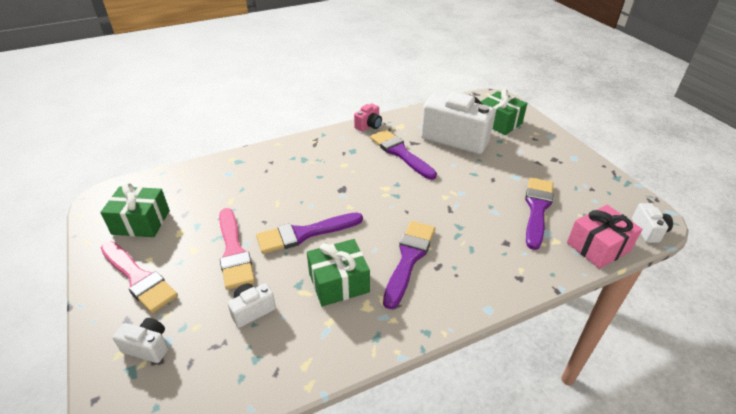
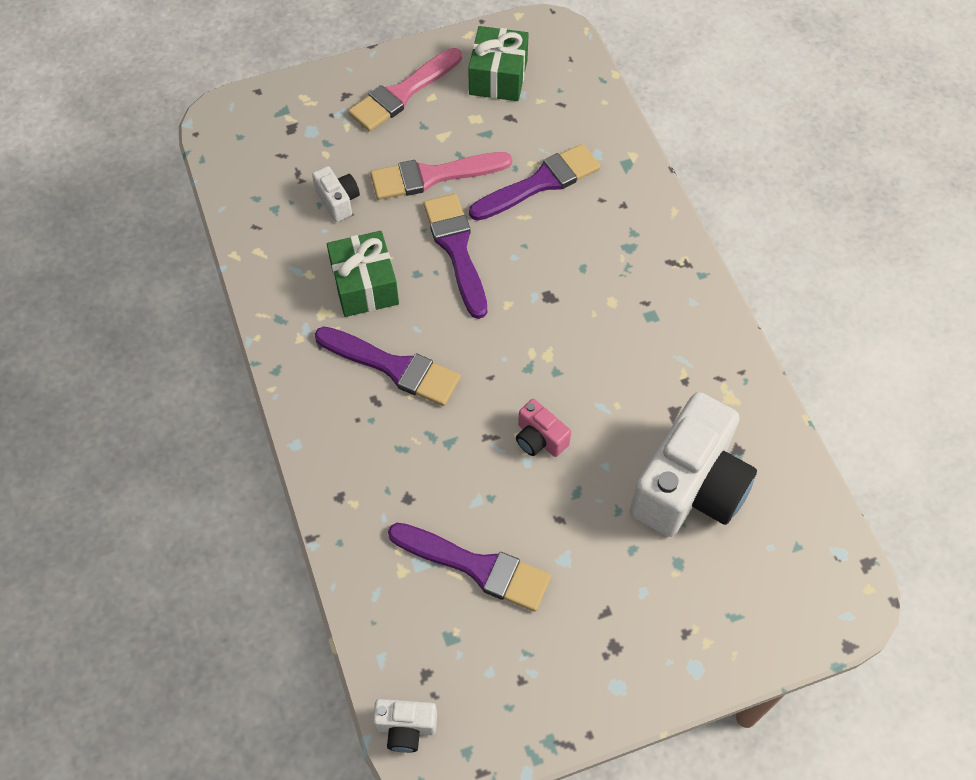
camera: 95 degrees right, 20 degrees up
(148, 347) = (307, 118): white camera -> none
(369, 125) = (730, 346): pink camera -> pink camera (539, 439)
(400, 153) = (642, 387): purple brush -> purple brush (540, 183)
(499, 122) = (745, 580): green gift -> none
(598, 247) = (381, 629): pink gift -> none

